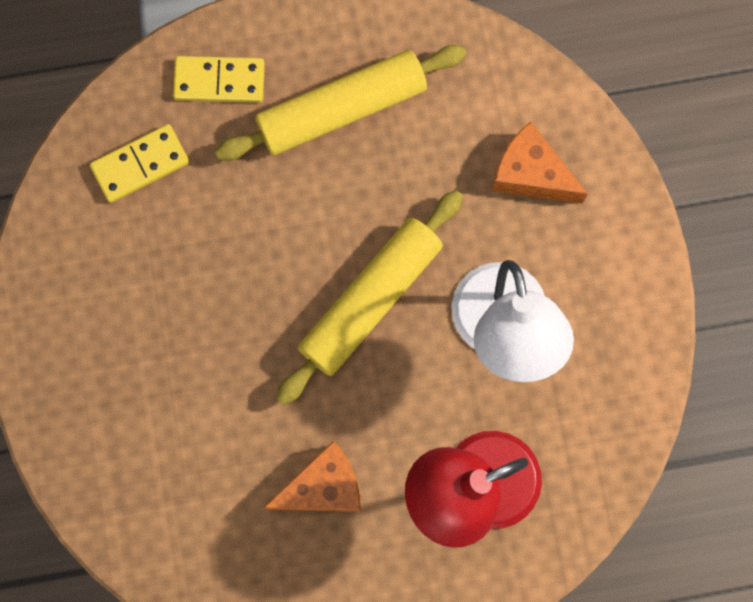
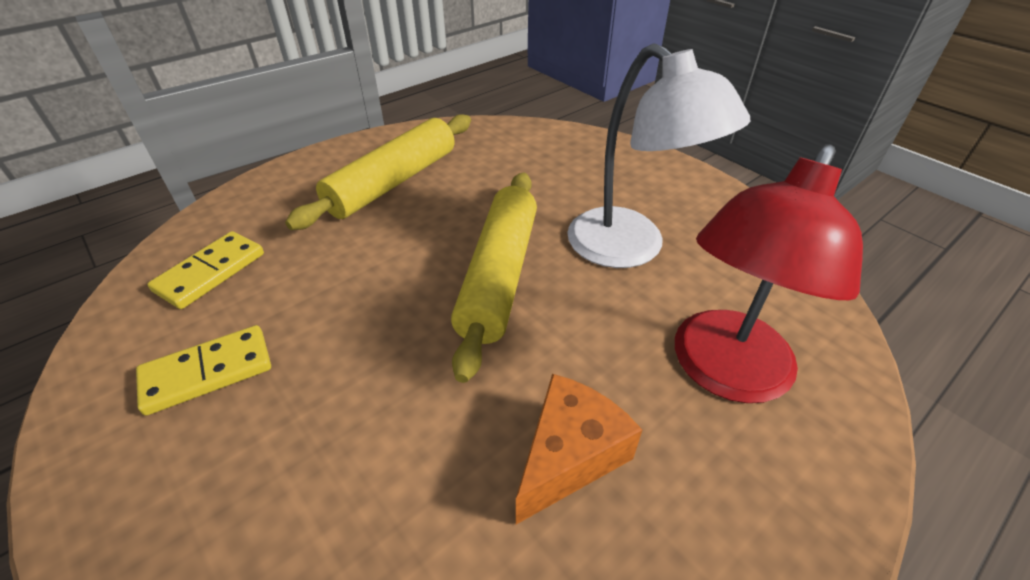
camera: 30 degrees left, 35 degrees down
(219, 81) = (275, 201): yellow domino -> yellow domino (207, 372)
(530, 174) = (565, 165): orange cheese -> none

